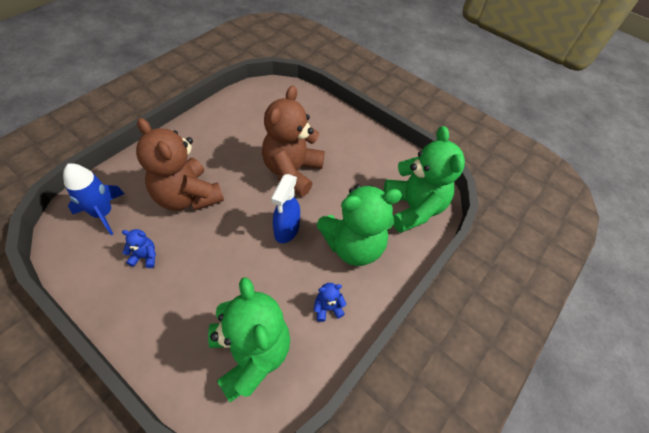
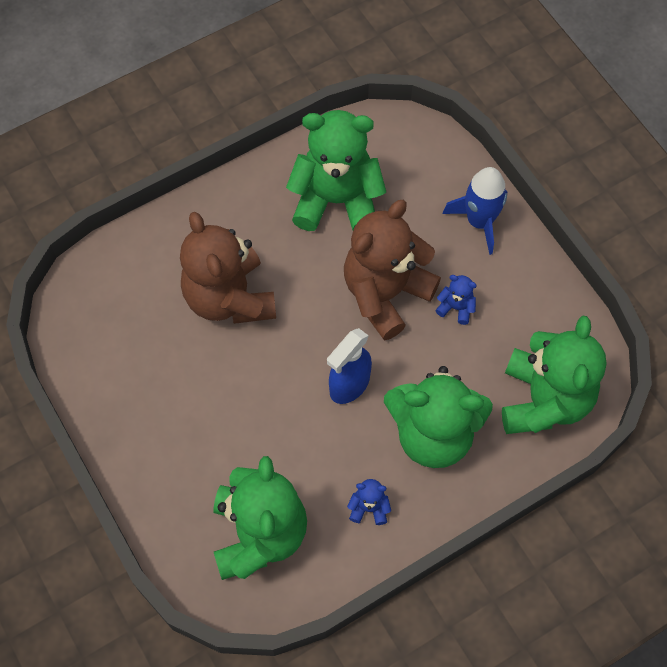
camera: 25 degrees right, 10 degrees up
(103, 213) = (118, 295): blue rocket -> blue rocket (479, 221)
(145, 256) = (160, 373): blue teddy bear -> blue teddy bear (456, 307)
(245, 129) = (336, 200): none -> green teddy bear

